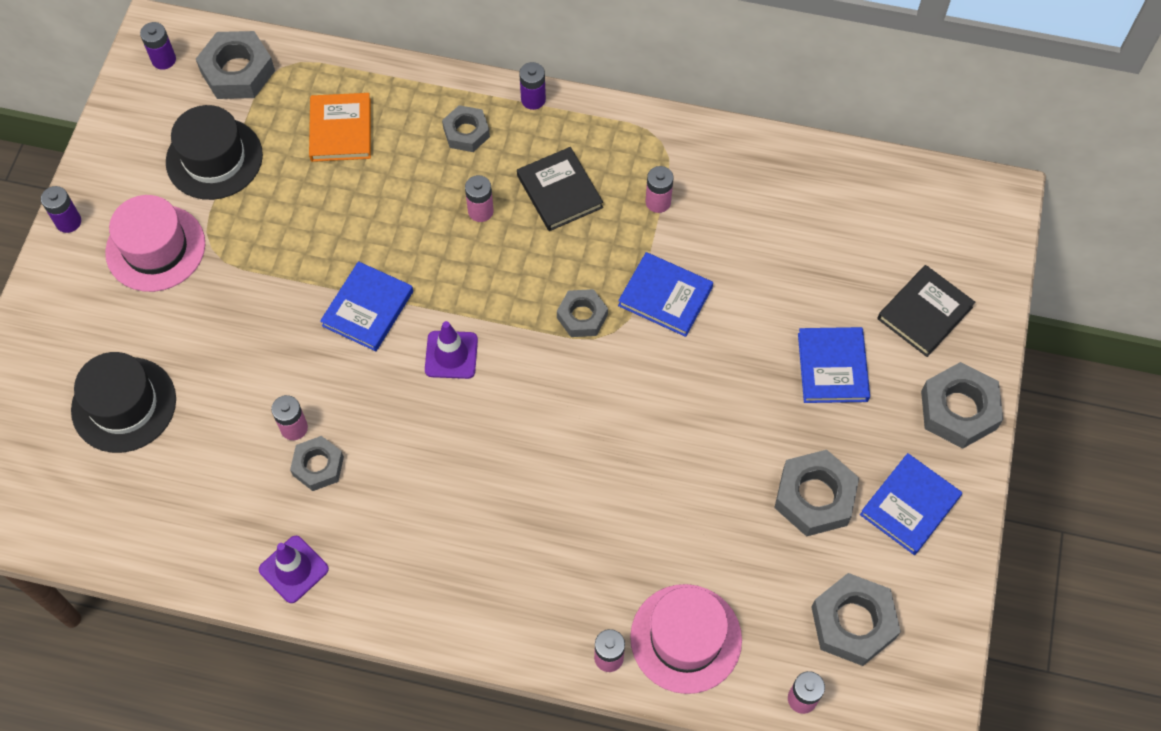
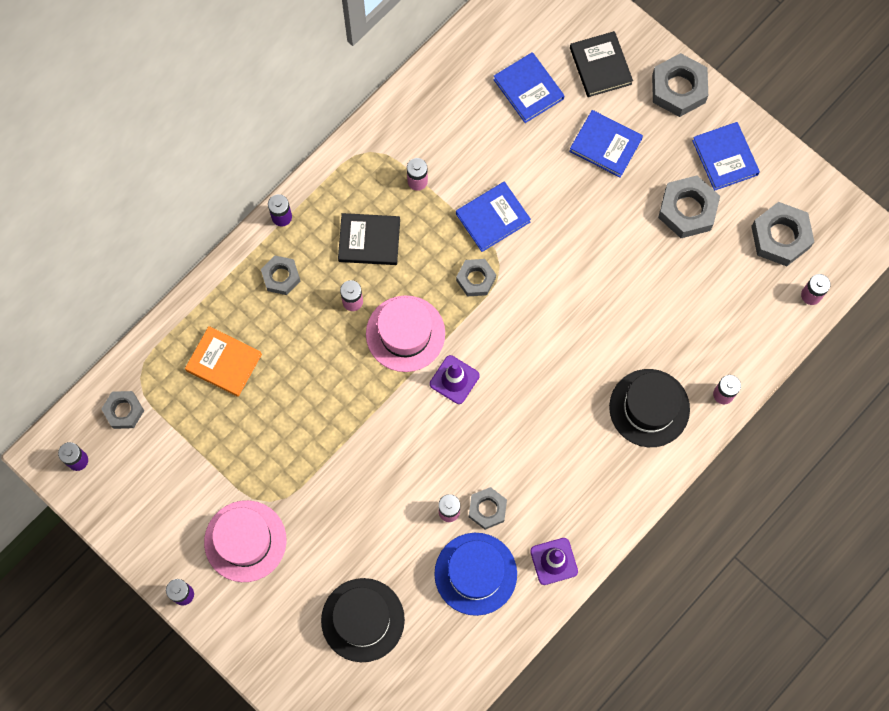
camera: 60 degrees left, 10 degrees up
(214, 158) = (192, 464): black hat -> black hat (649, 408)
(235, 492) = (475, 573): none -> blue hat
(237, 71) = (124, 411): grey nut -> grey nut, size x0.63
(368, 308) = (385, 417): blue book -> blue book (528, 89)
(686, 638) = (736, 341): pink hat -> pink hat (405, 333)

